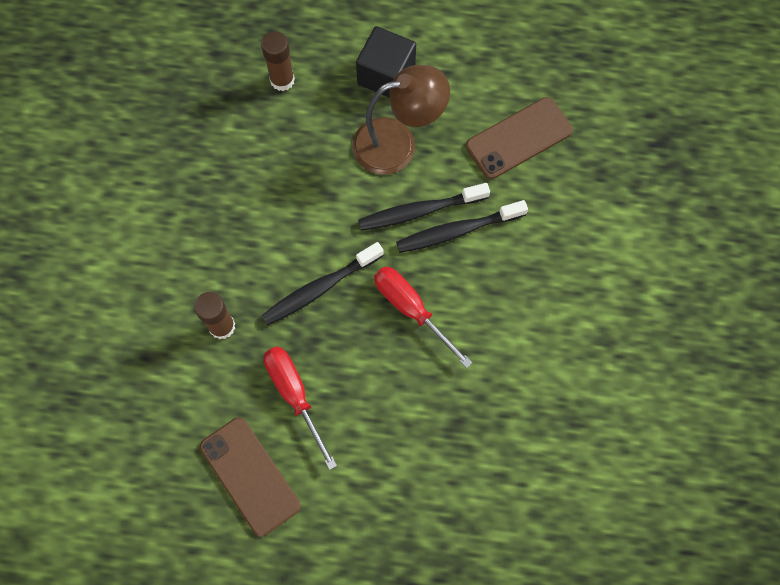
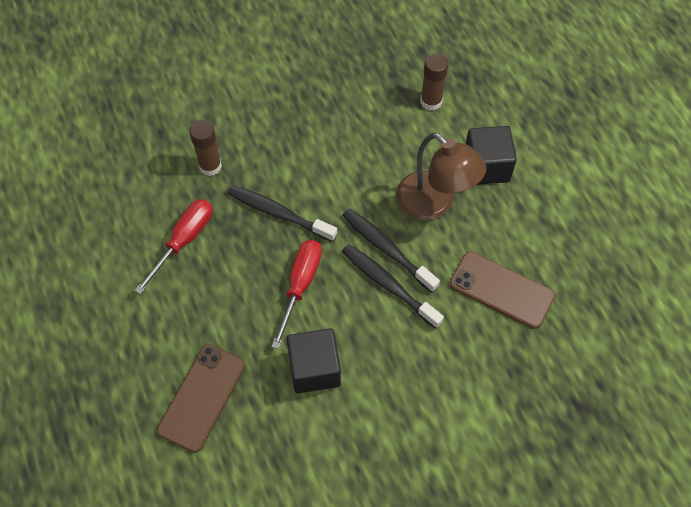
camera: 60 degrees right, 10 degrees down
(250, 476) = (106, 244): brown phone -> brown phone (202, 397)
(504, 342) = (314, 369): none -> black cube

